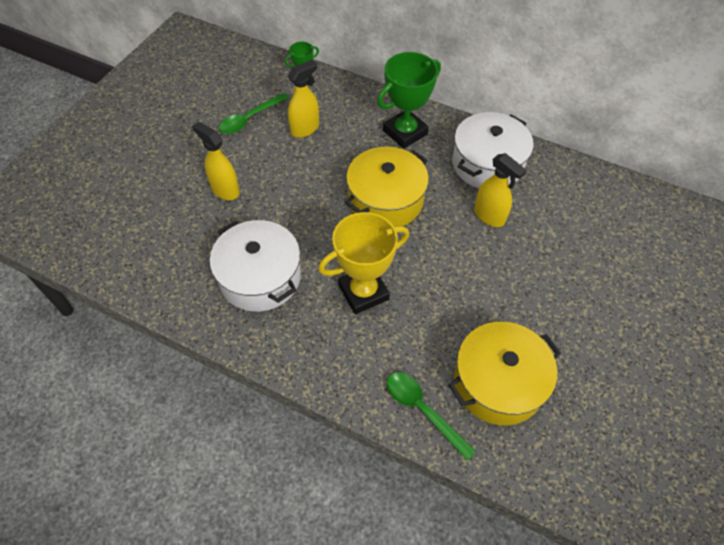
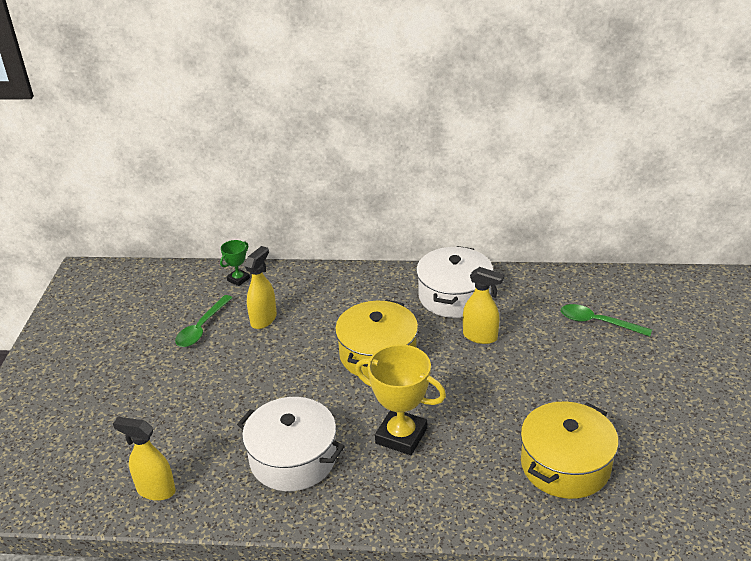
camera: 20 degrees left, 20 degrees down
(225, 190) = (212, 396): yellow spray bottle -> yellow spray bottle (155, 490)
(363, 292) = (401, 436): yellow trophy -> yellow trophy turned 75 degrees clockwise
(405, 132) = (363, 293): green trophy -> none
(423, 410) = (512, 511): green spoon -> green spoon (598, 322)

